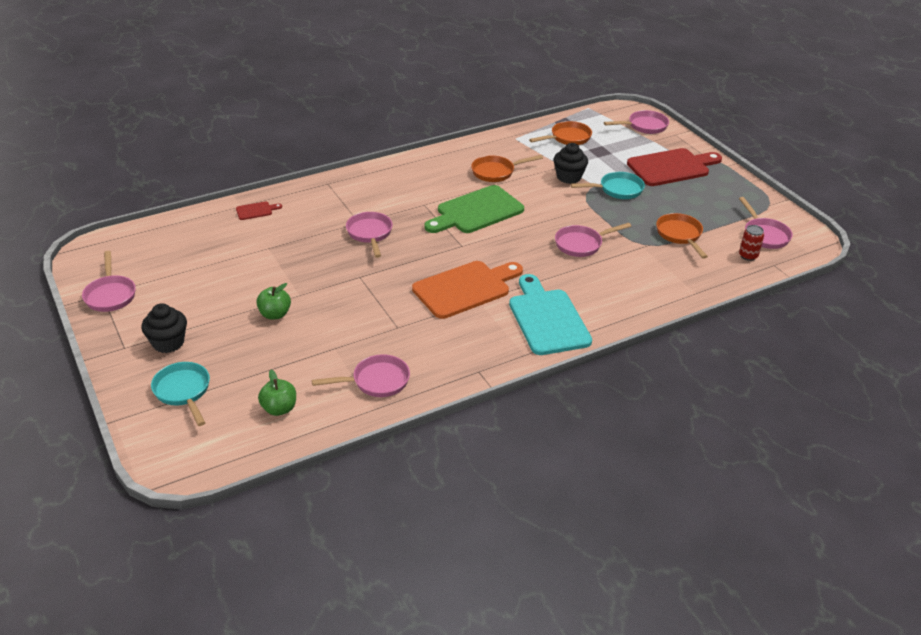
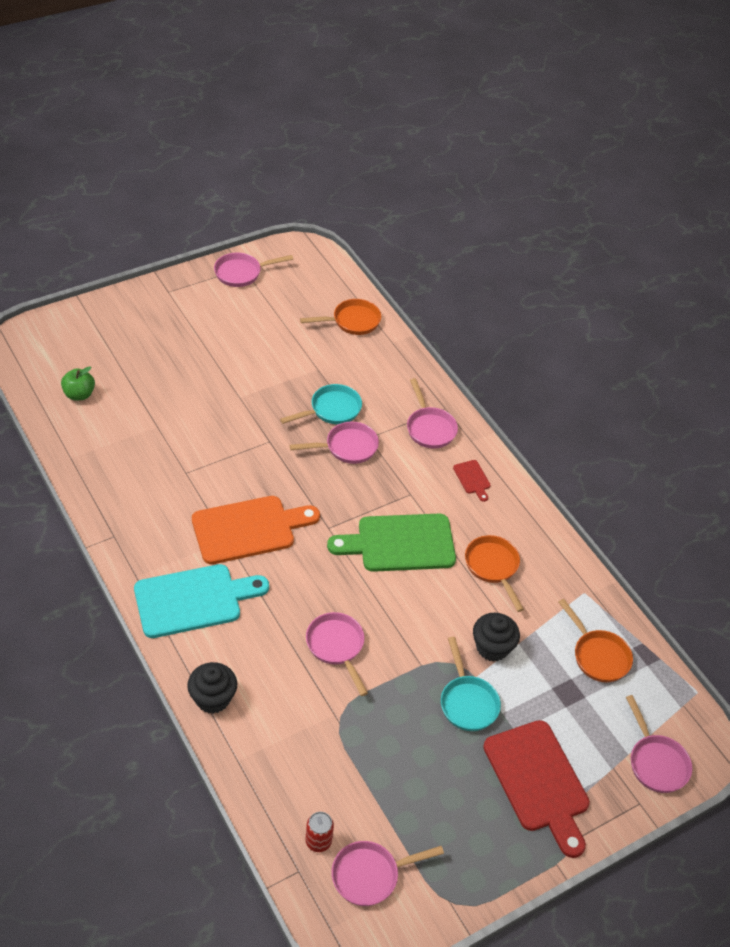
camera: 85 degrees right, 10 degrees up
(168, 343) = (172, 317): black cupcake -> black cupcake (213, 698)
(183, 392) = (108, 333): turquoise pan -> turquoise pan (332, 410)
(256, 211) = (384, 355): red cutting board -> red cutting board (472, 479)
(275, 314) = (209, 382): green apple -> none
(376, 381) = (107, 458): pink pan -> pink pan (429, 428)
(465, 288) = (249, 529): orange cutting board -> orange cutting board turned 75 degrees counterclockwise
(476, 211) = (400, 543): green cutting board -> green cutting board turned 60 degrees counterclockwise
(680, 235) = (363, 763): orange pan -> orange pan (352, 321)

